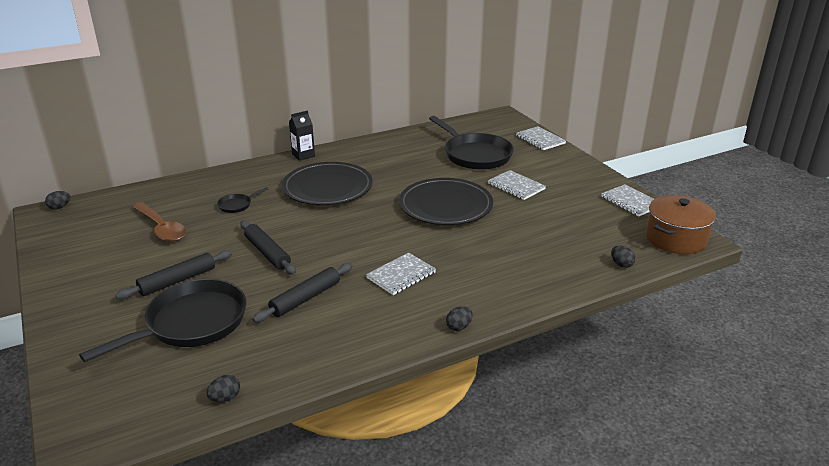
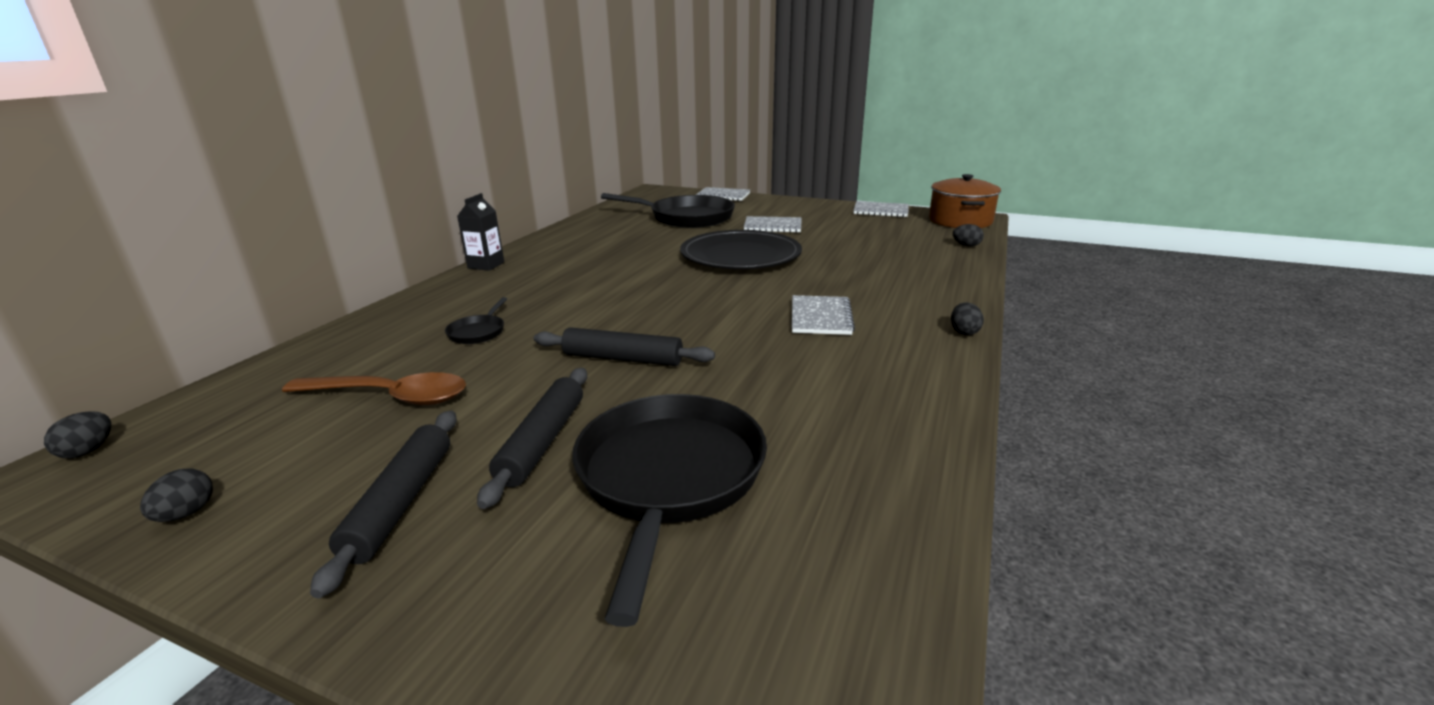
camera: 40 degrees left, 5 degrees down
(225, 398) = (907, 534): black egg -> black egg (186, 514)
(305, 298) = (766, 378): black rolling pin -> black rolling pin (401, 503)
(327, 188) = (578, 281): black plate -> none

